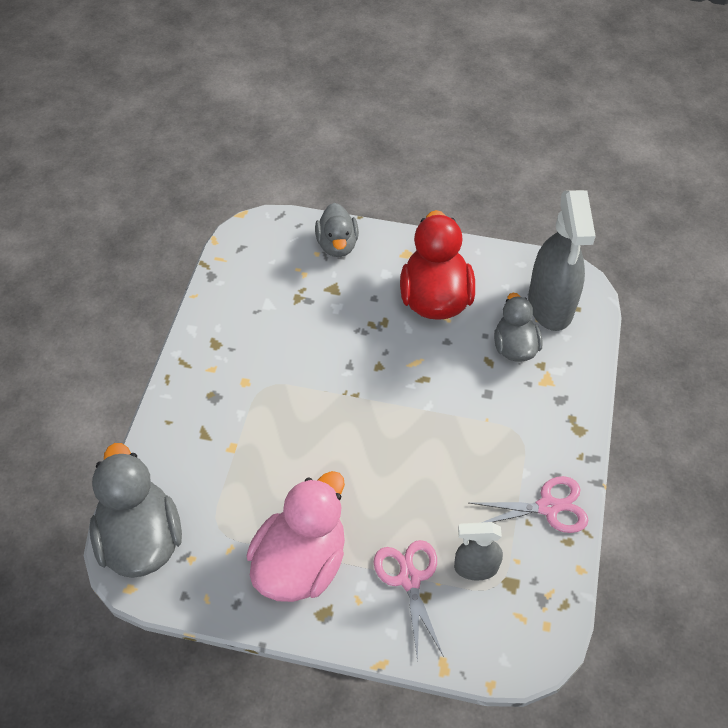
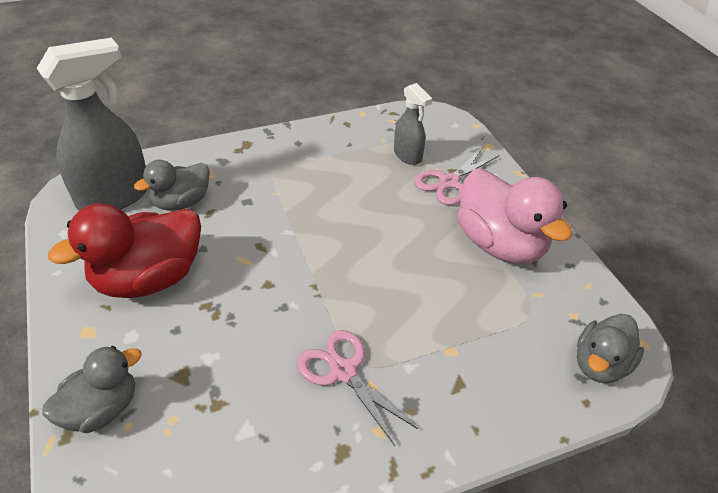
camera: 125 degrees left, 10 degrees down
(141, 539) = (600, 364): grey duck -> grey duck, size x0.61
(301, 563) = (500, 244): pink duck -> pink duck turned 120 degrees counterclockwise
(548, 507) = (328, 139): pink scissors -> pink scissors (343, 371)

